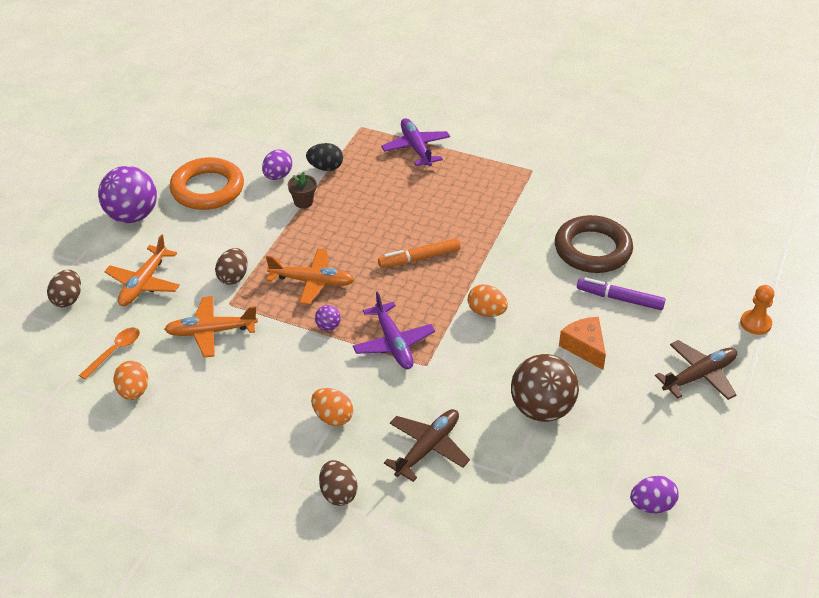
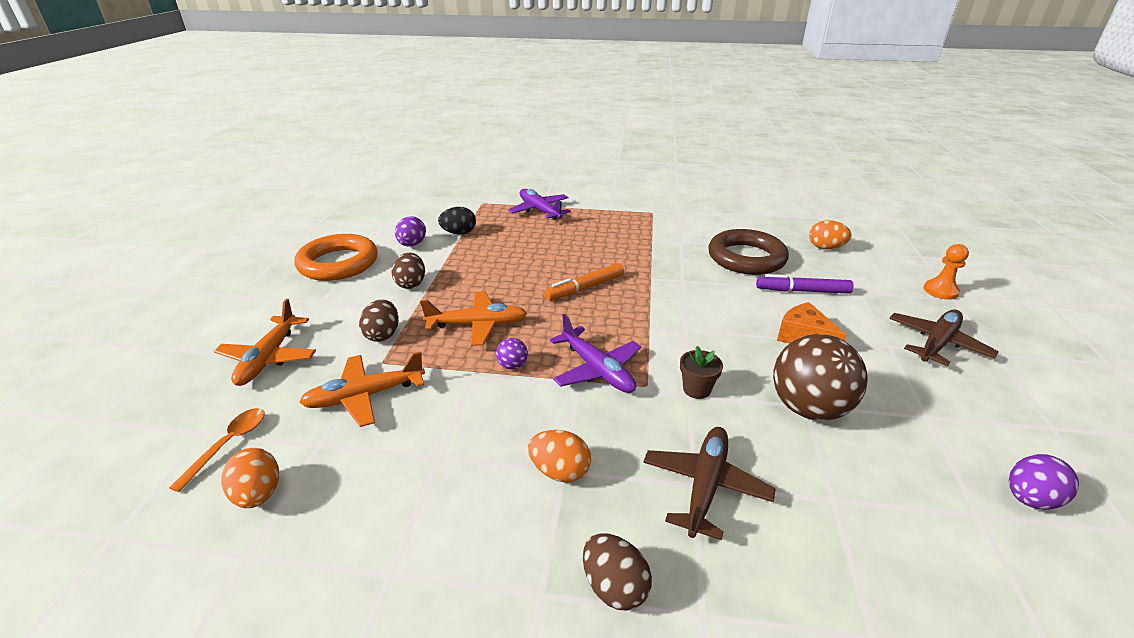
camera: 15 degrees left, 10 degrees down
(68, 299) = (162, 392): brown egg -> brown egg (411, 284)
(132, 216) = (252, 296): purple ball -> none
(303, 202) = (445, 260): brown flower pot -> brown flower pot (696, 389)
(486, 312) = (681, 323): orange egg -> orange egg (825, 248)

